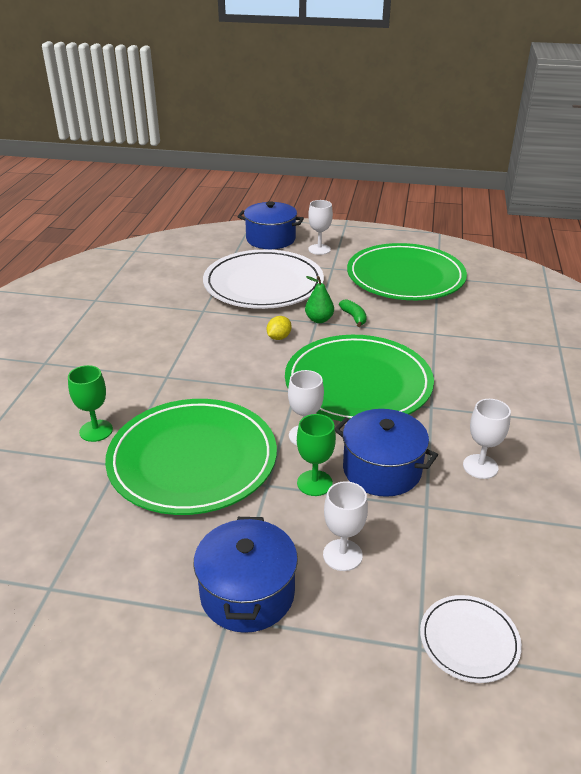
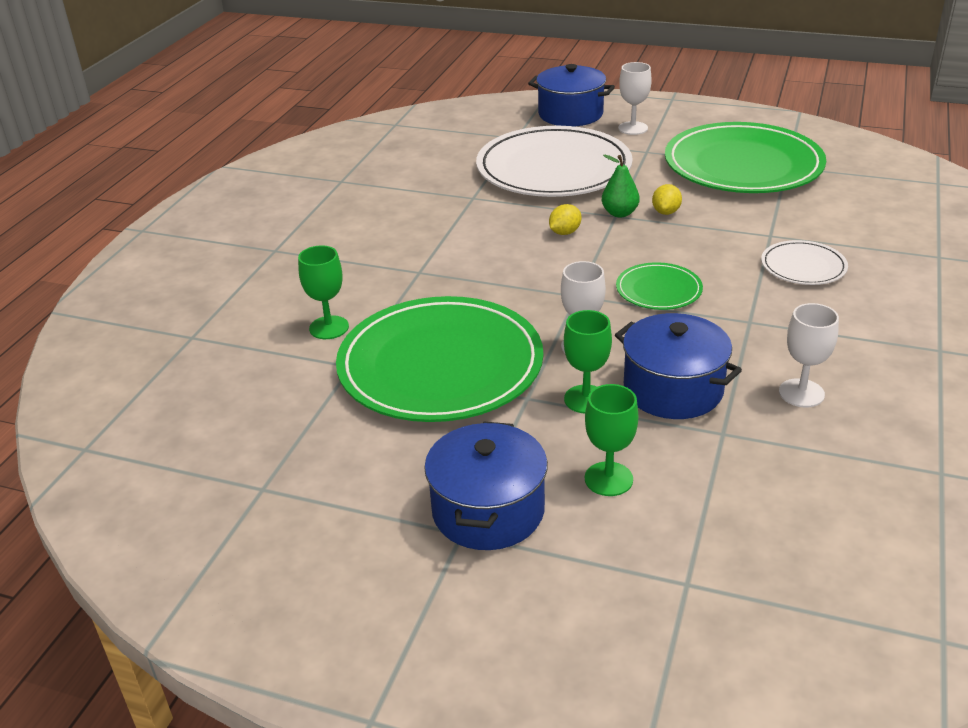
camera: 10 degrees right, 0 degrees up
(342, 555) = (608, 479): white goblet -> green goblet
(354, 317) = (666, 212): green banana -> yellow lemon
(358, 383) = (658, 290): green plate -> green plate, size x0.45
(469, 640) = (750, 580): white plate -> white plate (803, 266)

